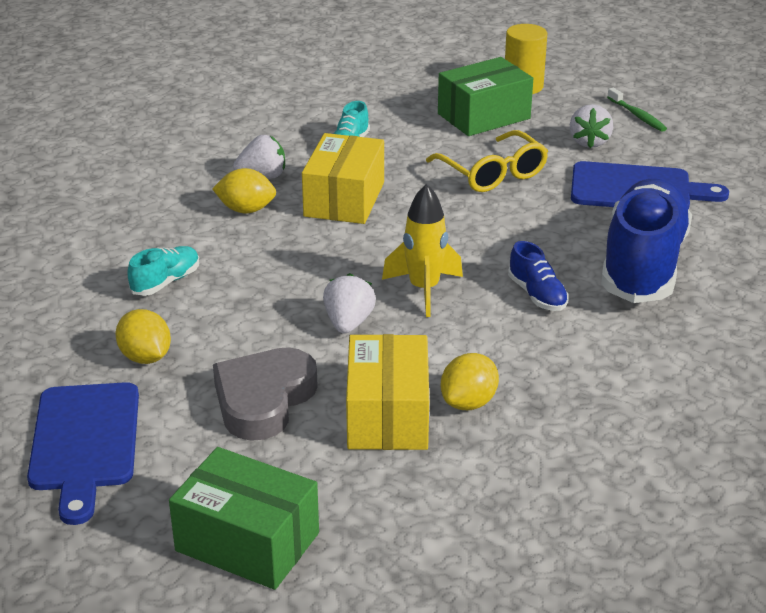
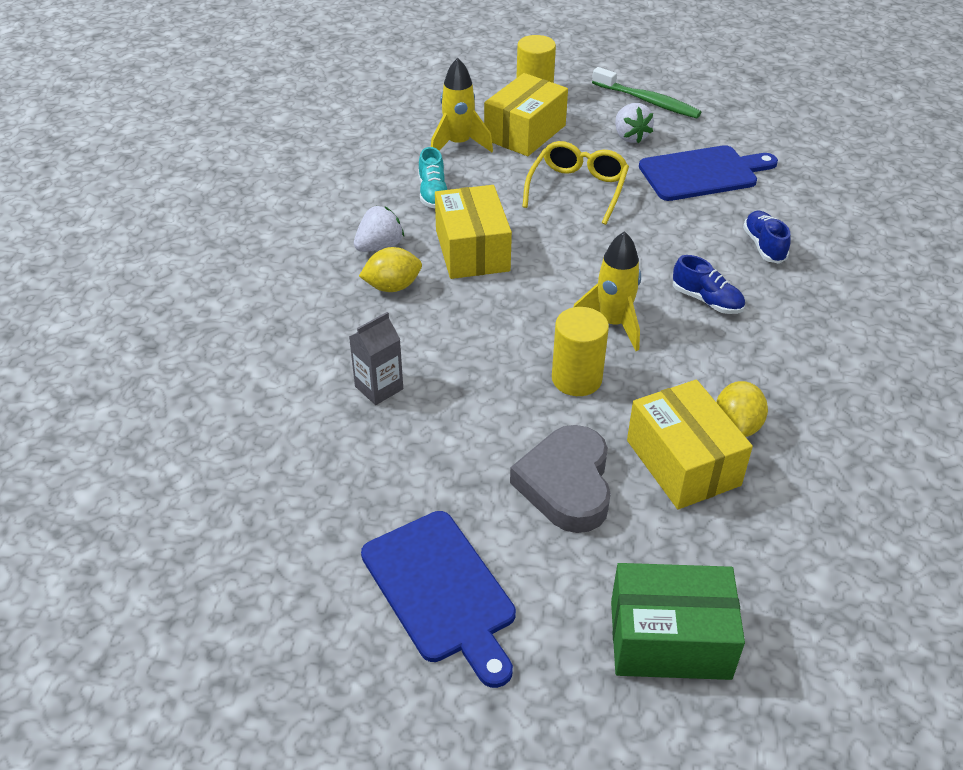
camera: 25 degrees left, 10 degrees up
(145, 357) = (424, 476): yellow lemon -> none
(166, 282) = (379, 388): turquoise shoe -> grey carton
(348, 323) = (576, 379): white strawberry -> yellow cylinder
(409, 113) = (458, 145): none -> yellow rocket
(484, 116) = (525, 132): green box -> yellow box
(493, 173) = (577, 189): yellow glasses -> yellow glasses turned 105 degrees counterclockwise
(637, 116) = (648, 101): green toothbrush -> green toothbrush, size x1.56
(643, 265) = (764, 246): blue shoe -> blue shoe, size x0.43

